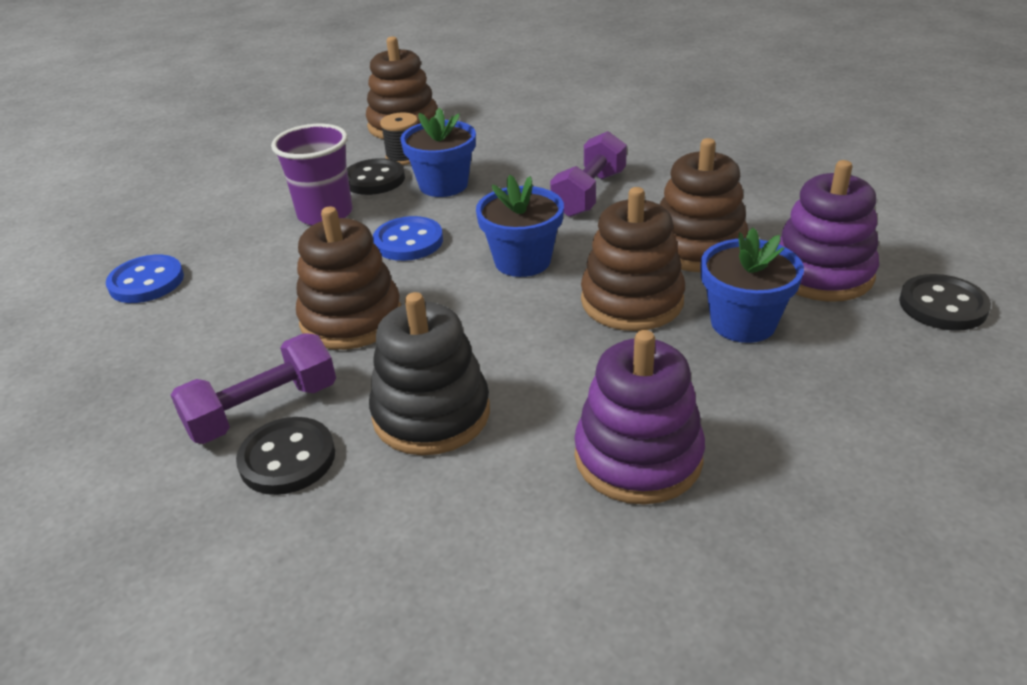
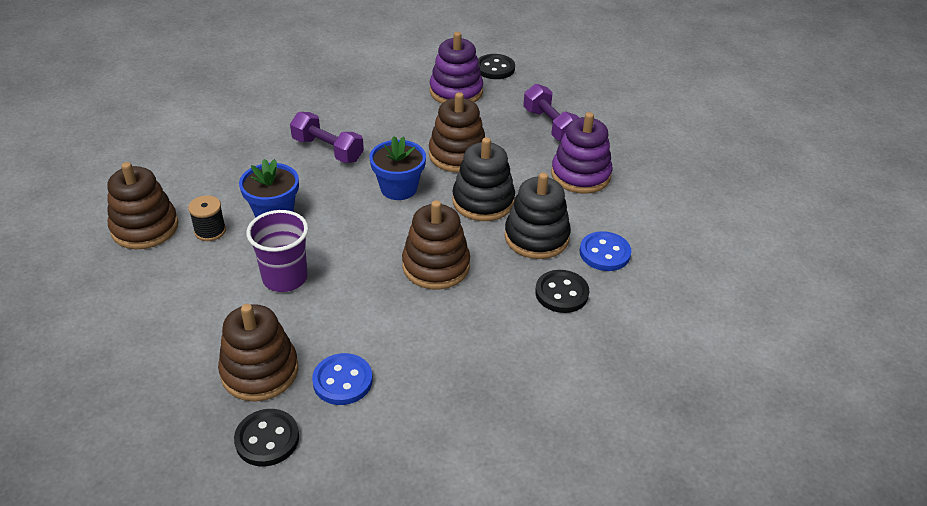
camera: 85 degrees left, 5 degrees up
(263, 410) = (518, 305): purple dumbbell -> purple dumbbell (550, 126)
(374, 179) = (241, 249): black button -> black button (267, 439)
(408, 241) = (350, 236): blue button -> blue button (604, 253)
(515, 343) = (483, 201): none -> black stacking toy
(698, 247) = (413, 123): brown stacking toy -> brown stacking toy (260, 371)
(743, 323) = (490, 124): blue flower pot -> none

